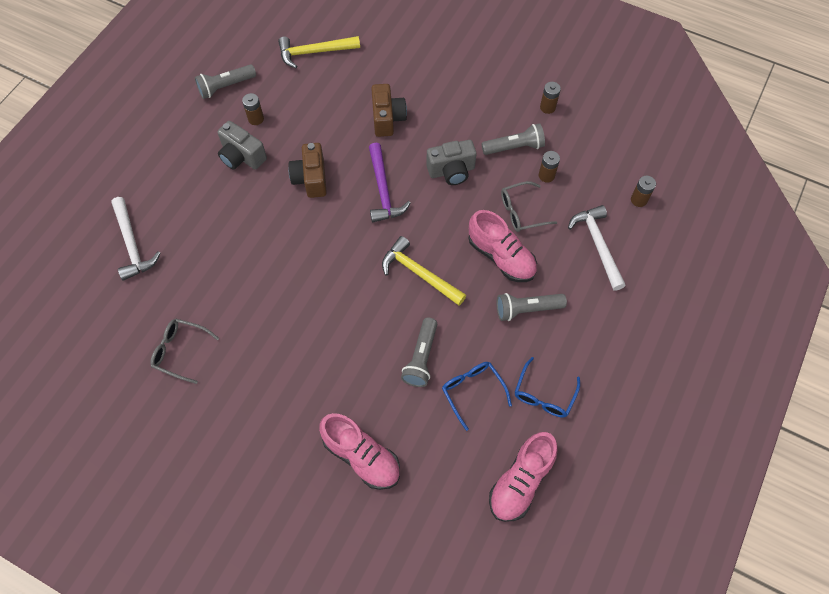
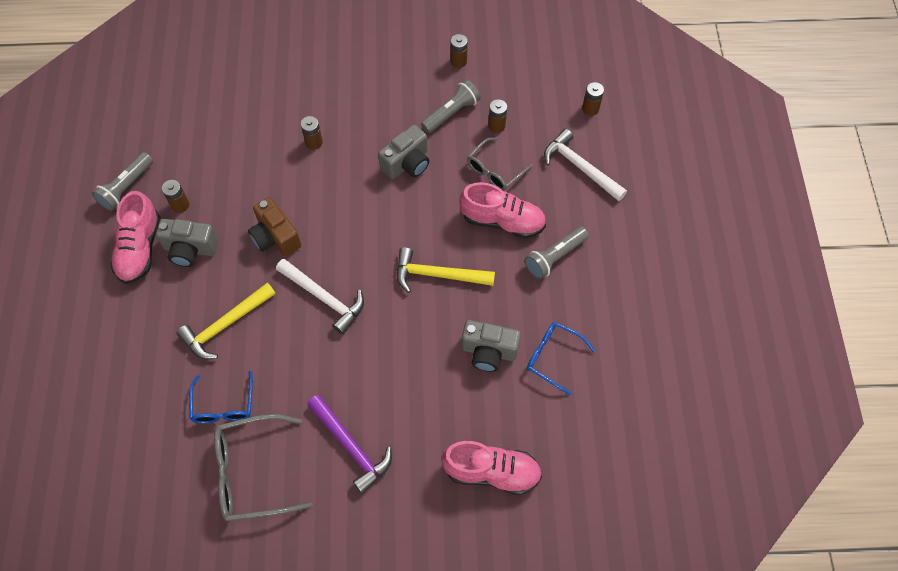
camera: 30 degrees left, 0 degrees up
(132, 245) = (132, 395): white hammer -> white hammer (324, 298)
(180, 351) = (253, 472): grey glasses -> grey glasses, size x1.57
(314, 52) = (198, 110): yellow hammer -> yellow hammer (225, 325)
(383, 190) = (354, 213): purple hammer -> purple hammer (351, 446)
(387, 118) = (314, 142): brown camera -> brown battery
(421, 358) = (488, 351): grey flashlight -> grey camera
(520, 482) = (644, 413): pink shoe -> pink shoe (140, 249)
(544, 395) = (616, 326): blue glasses -> blue glasses (223, 405)

